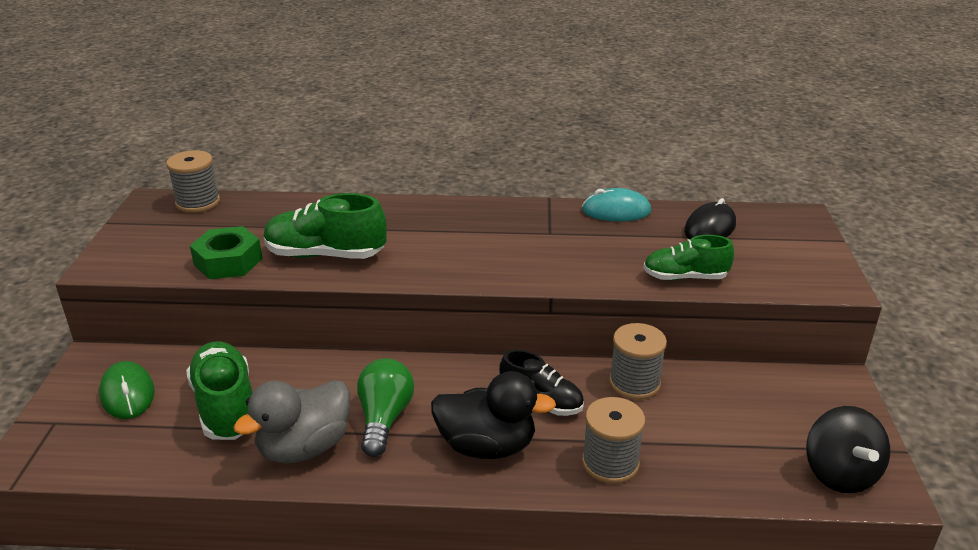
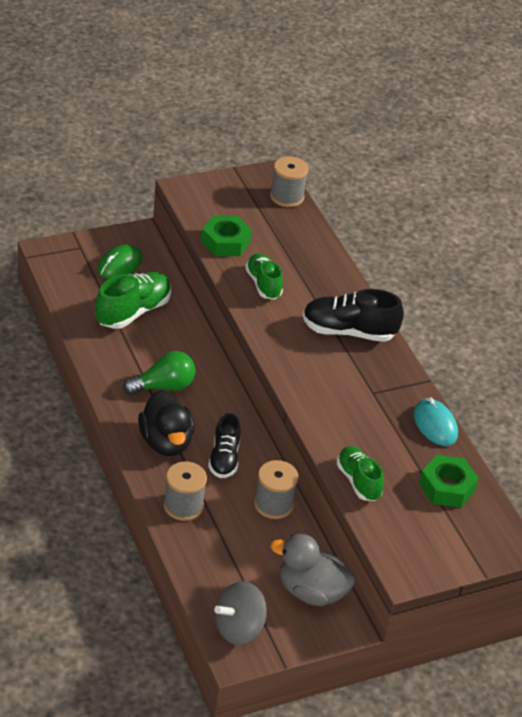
camera: 60 degrees right, 10 degrees up
(304, 447) = (118, 359): grey duck -> grey duck (311, 592)
(325, 255) = (263, 284): green shoe -> green shoe, size x0.66
(446, 222) = (348, 332): none -> black shoe
(710, 228) = (447, 487): black mouse -> green nut
(839, 474) = (239, 628): black spinning top -> grey spinning top

